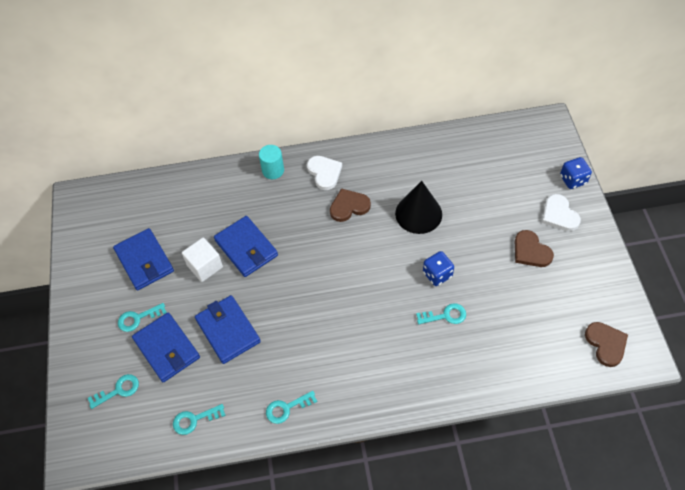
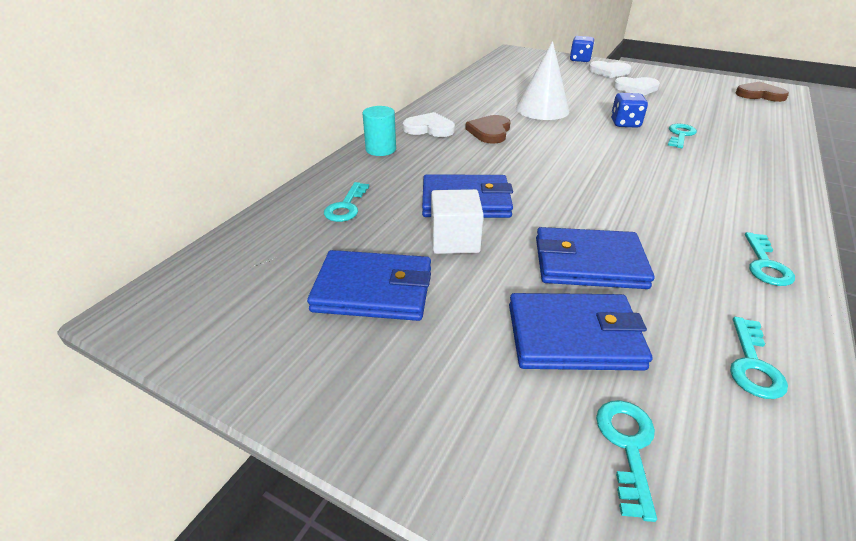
camera: 55 degrees left, 20 degrees down
(138, 318) = (478, 344): turquoise key -> turquoise key (346, 206)
(418, 214) = (542, 109): black cone -> white cone
(531, 251) = (636, 88): brown heart -> white heart

